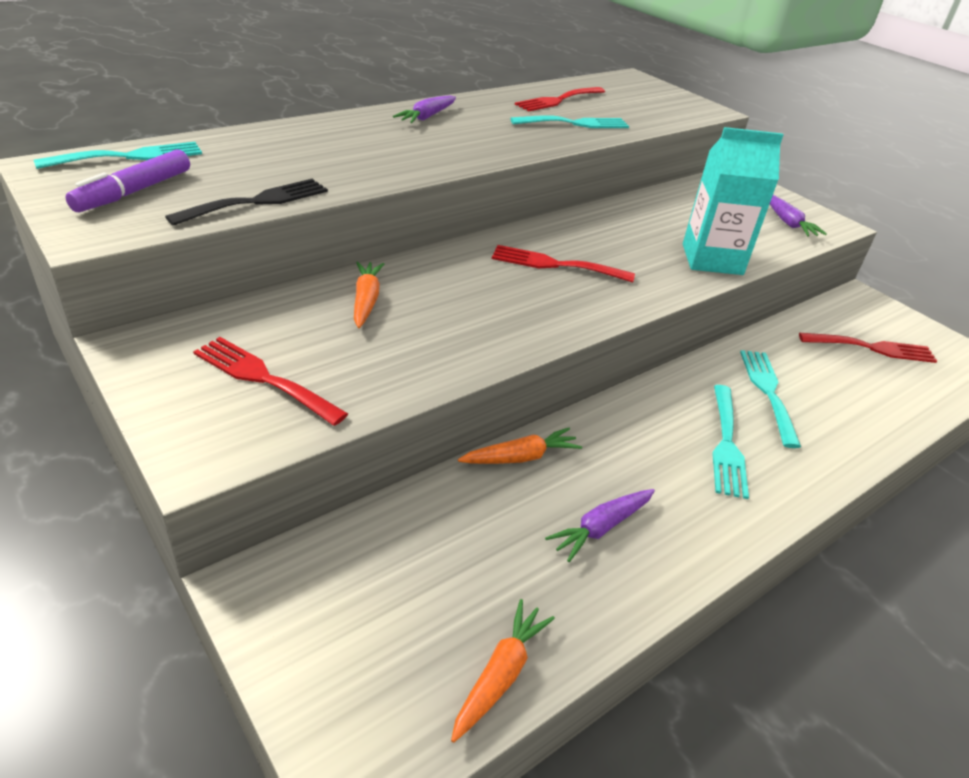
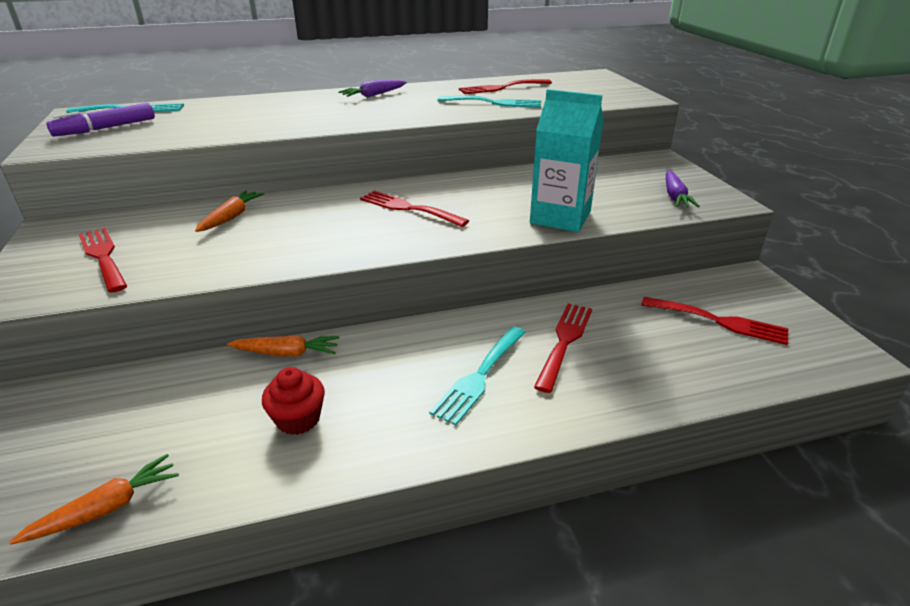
camera: 25 degrees right, 5 degrees down
(257, 201) = (175, 138): black fork -> none
(601, 528) = (298, 419): purple carrot -> red cupcake
(768, 392) = (564, 341): turquoise fork -> red fork

